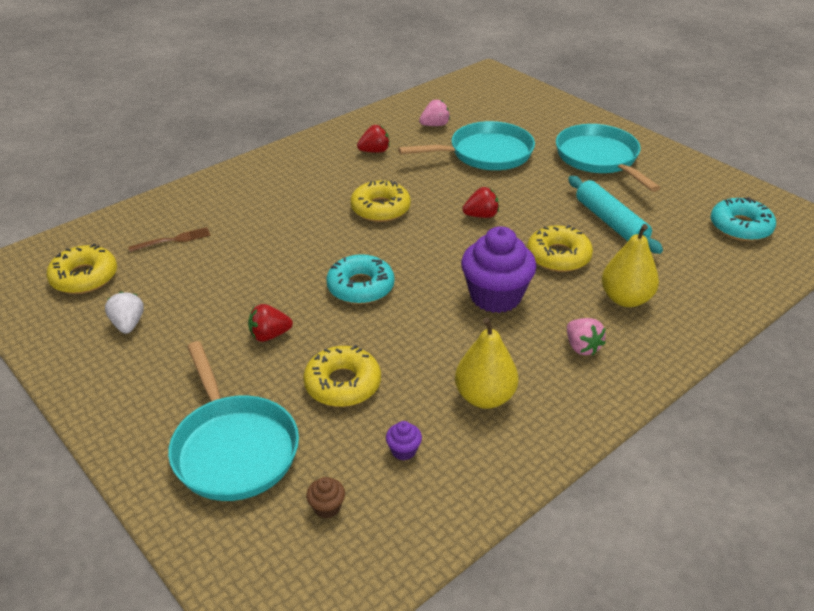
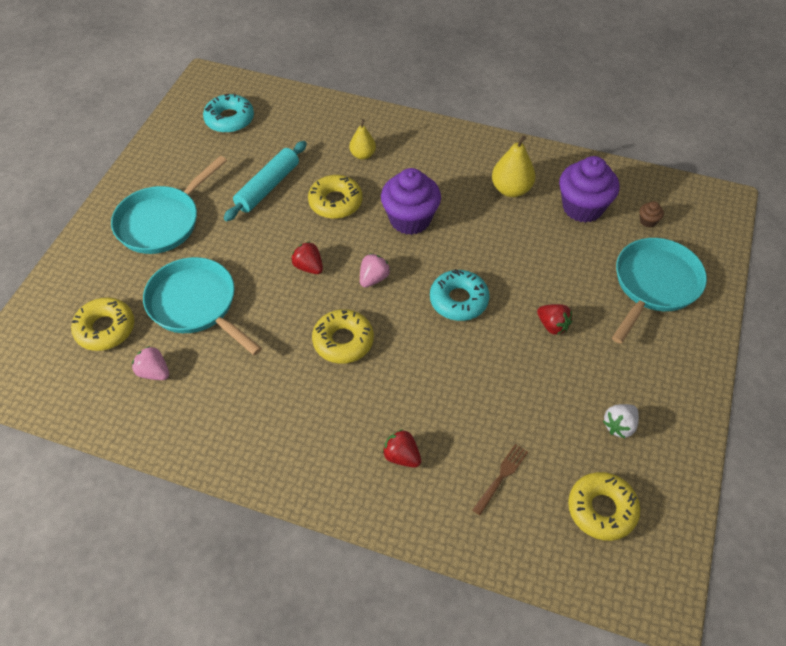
camera: 120 degrees left, 15 degrees up
(173, 240) = (501, 476): brown fork -> brown fork turned 90 degrees clockwise
(342, 384) = (560, 260): yellow donut -> yellow donut (105, 329)
(374, 151) = (240, 399): red strawberry -> red strawberry (402, 456)
(403, 450) = (582, 207): purple cupcake -> purple cupcake, size x2.48
(582, 347) = (429, 161): pink strawberry -> pink strawberry (373, 278)
(625, 299) = (363, 155): yellow pear -> yellow pear, size x0.64

